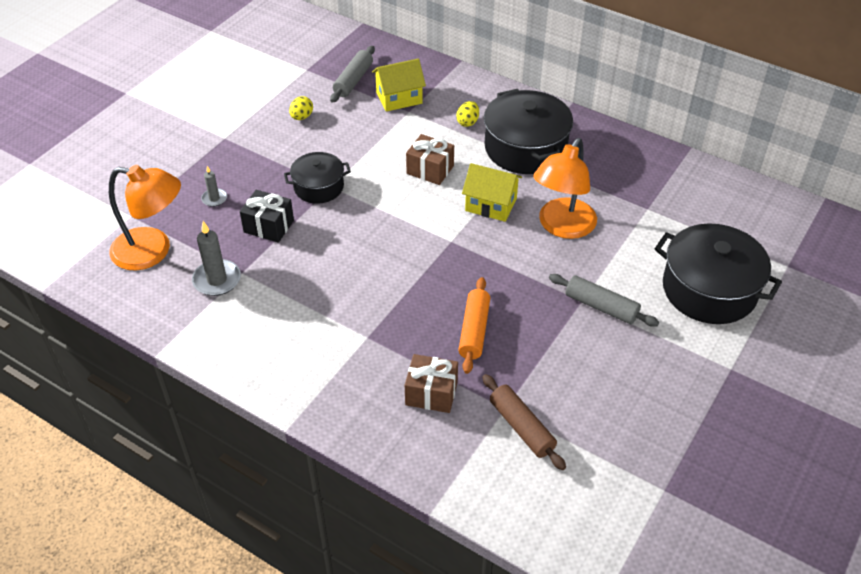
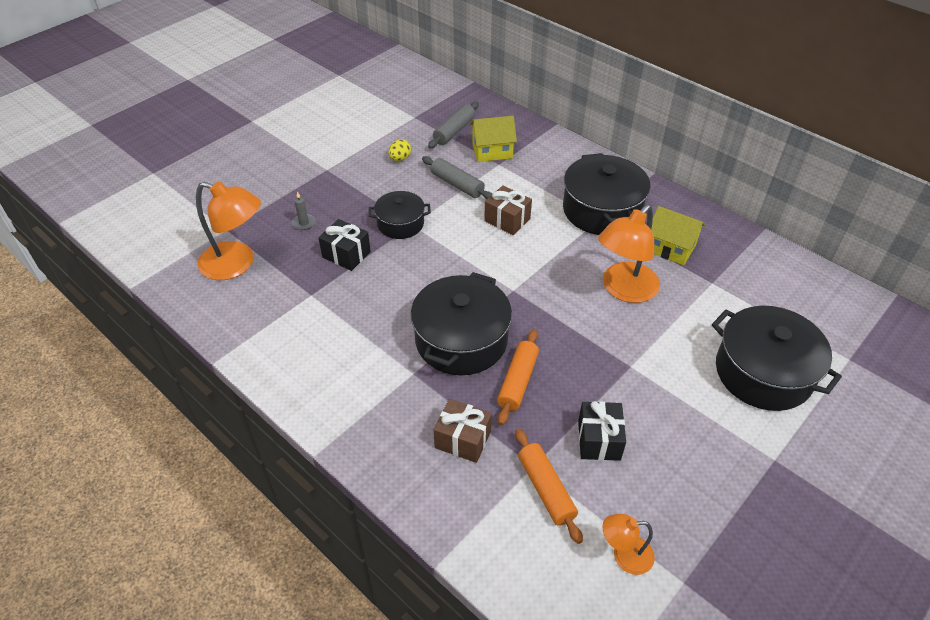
camera: 10 degrees right, 0 degrees up
(217, 280) = (287, 299): grey candle -> none
(409, 298) = (461, 340): none -> black pot
(467, 122) = (551, 180): yellow egg -> none
(491, 205) = (558, 260): yellow house -> yellow house (670, 248)
(521, 427) = (546, 489): brown rolling pin -> orange rolling pin
(564, 374) = (599, 440): none -> black gift
(601, 307) = (649, 375): grey rolling pin -> grey rolling pin (457, 184)
(606, 475) = (624, 556): none -> orange lamp

